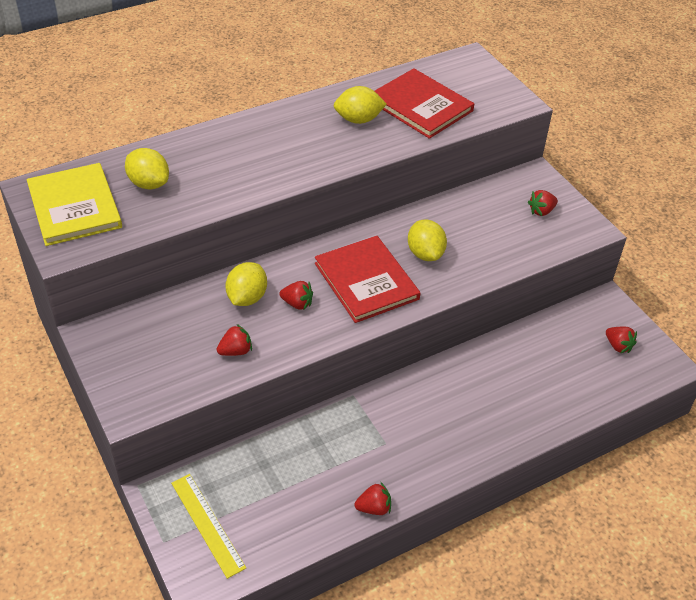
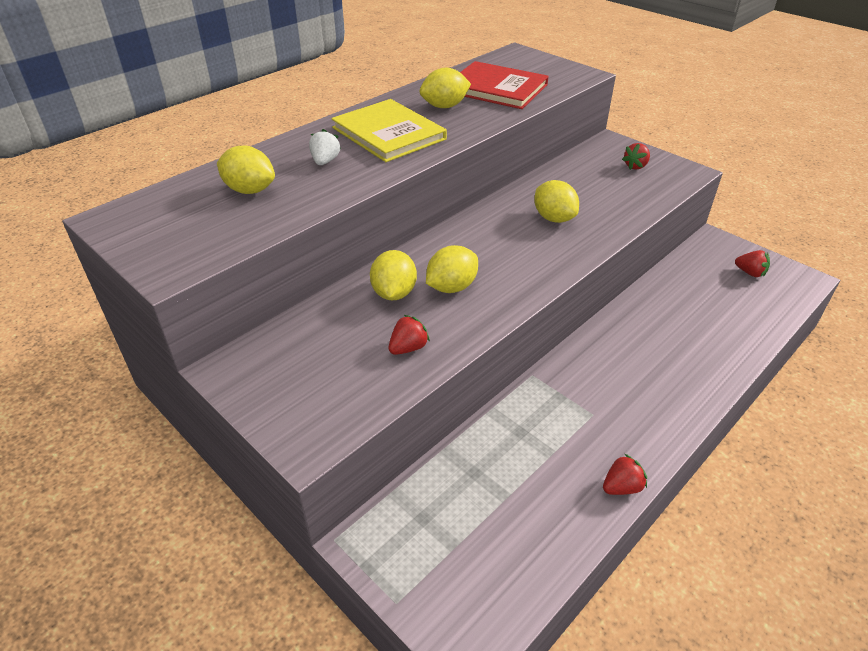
camera: 15 degrees left, 5 degrees down
(74, 207) = (168, 226): yellow book -> yellow book (388, 133)
(207, 524) = (442, 563): yellow ruler -> none
(222, 165) = (325, 161): none -> white strawberry
(297, 303) = (451, 287): red strawberry -> yellow lemon
(366, 281) = (511, 252): red book -> none

